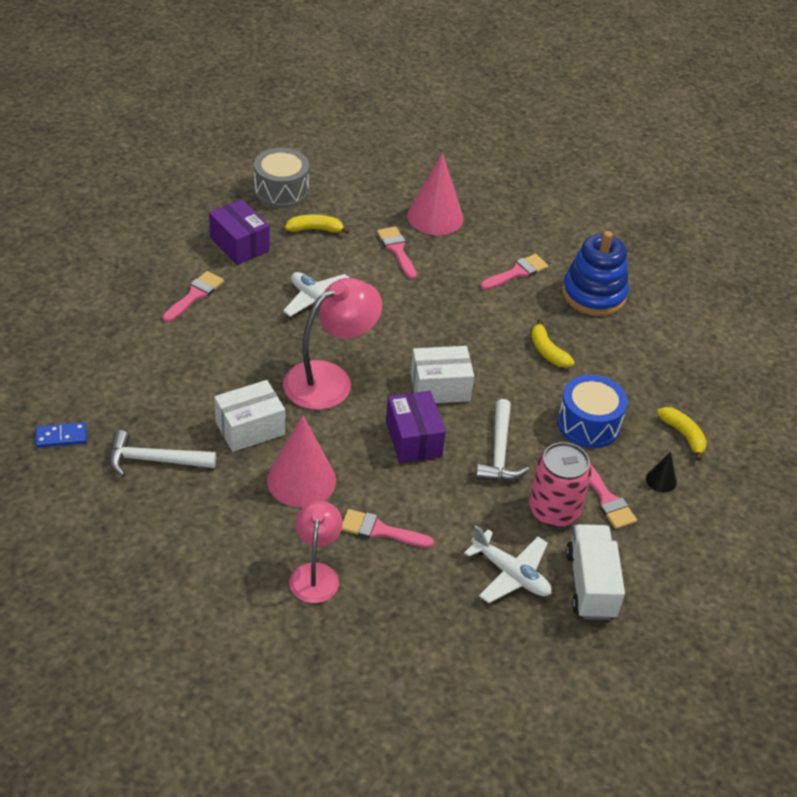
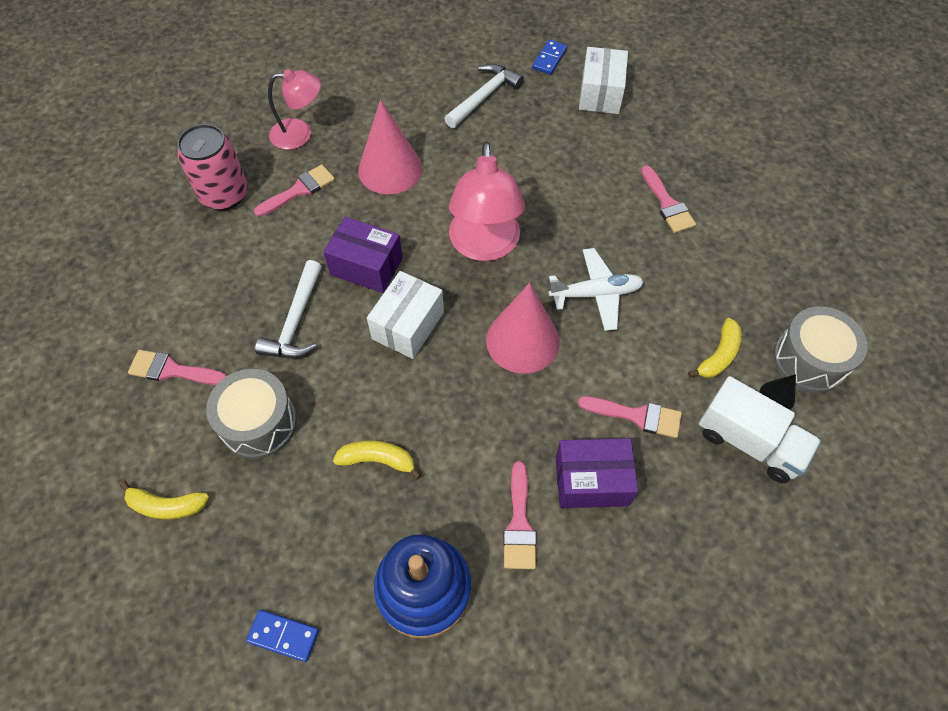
camera: 130 degrees right, 15 degrees up
(239, 244) = (728, 274): purple box -> purple box (591, 481)
(250, 428) = (471, 165): white box -> white box (600, 94)
(315, 573) = (300, 134): pink lamp -> pink lamp turned 45 degrees counterclockwise
(435, 217) = (677, 499): pink cone -> pink cone (522, 340)
(499, 452) = (296, 321): white hammer -> white hammer turned 120 degrees counterclockwise
(510, 574) = (181, 247): white plane -> none
(554, 510) = (202, 319): pink can -> pink can (224, 194)
(588, 424) = (259, 423): blue drum -> grey drum
(590, 584) = (117, 293): white truck -> white truck (749, 442)
(661, 480) = (144, 435): black cone -> black cone (777, 396)
(680, 337) = (283, 636): none -> blue domino

